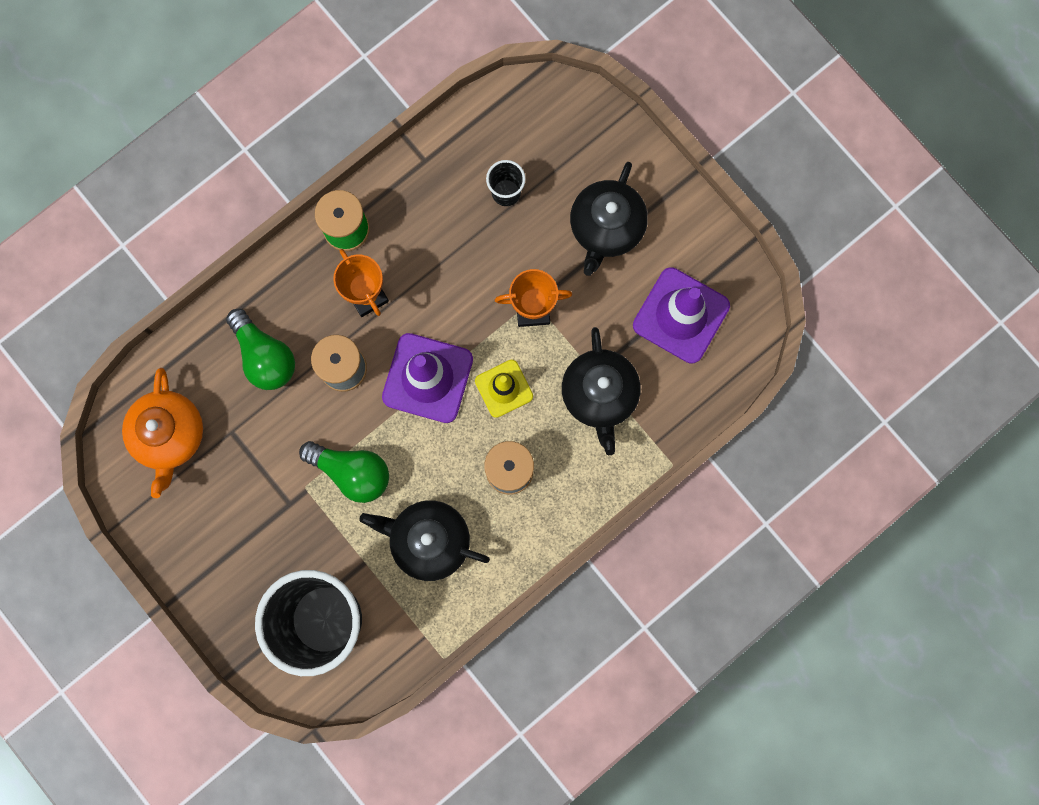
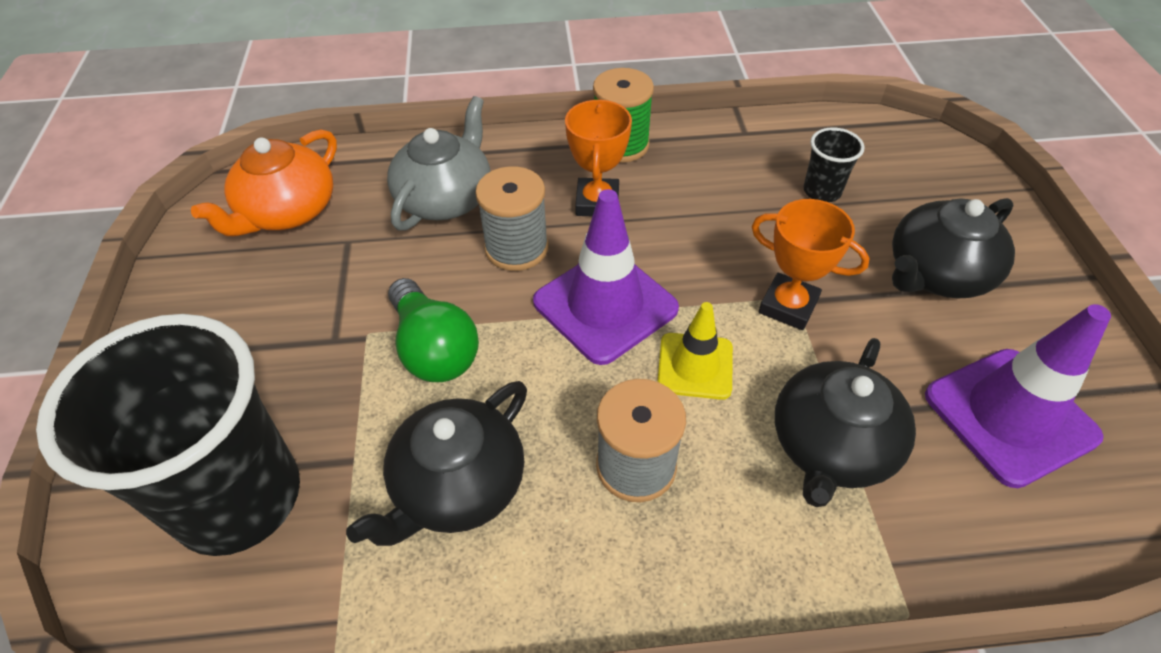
camera: 35 degrees right, 30 degrees down
(265, 356) = (446, 198): green light bulb -> grey teapot
(428, 540) = (457, 485): black teapot -> black teapot turned 105 degrees counterclockwise

